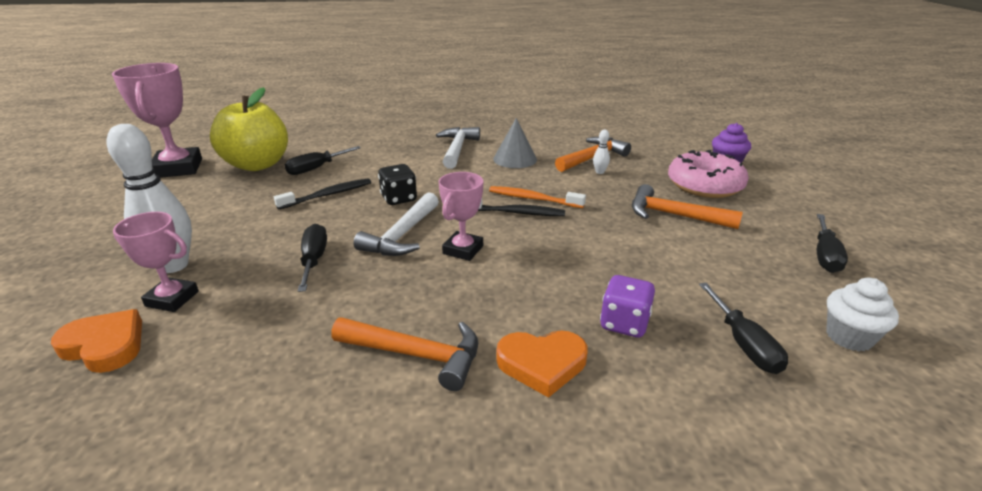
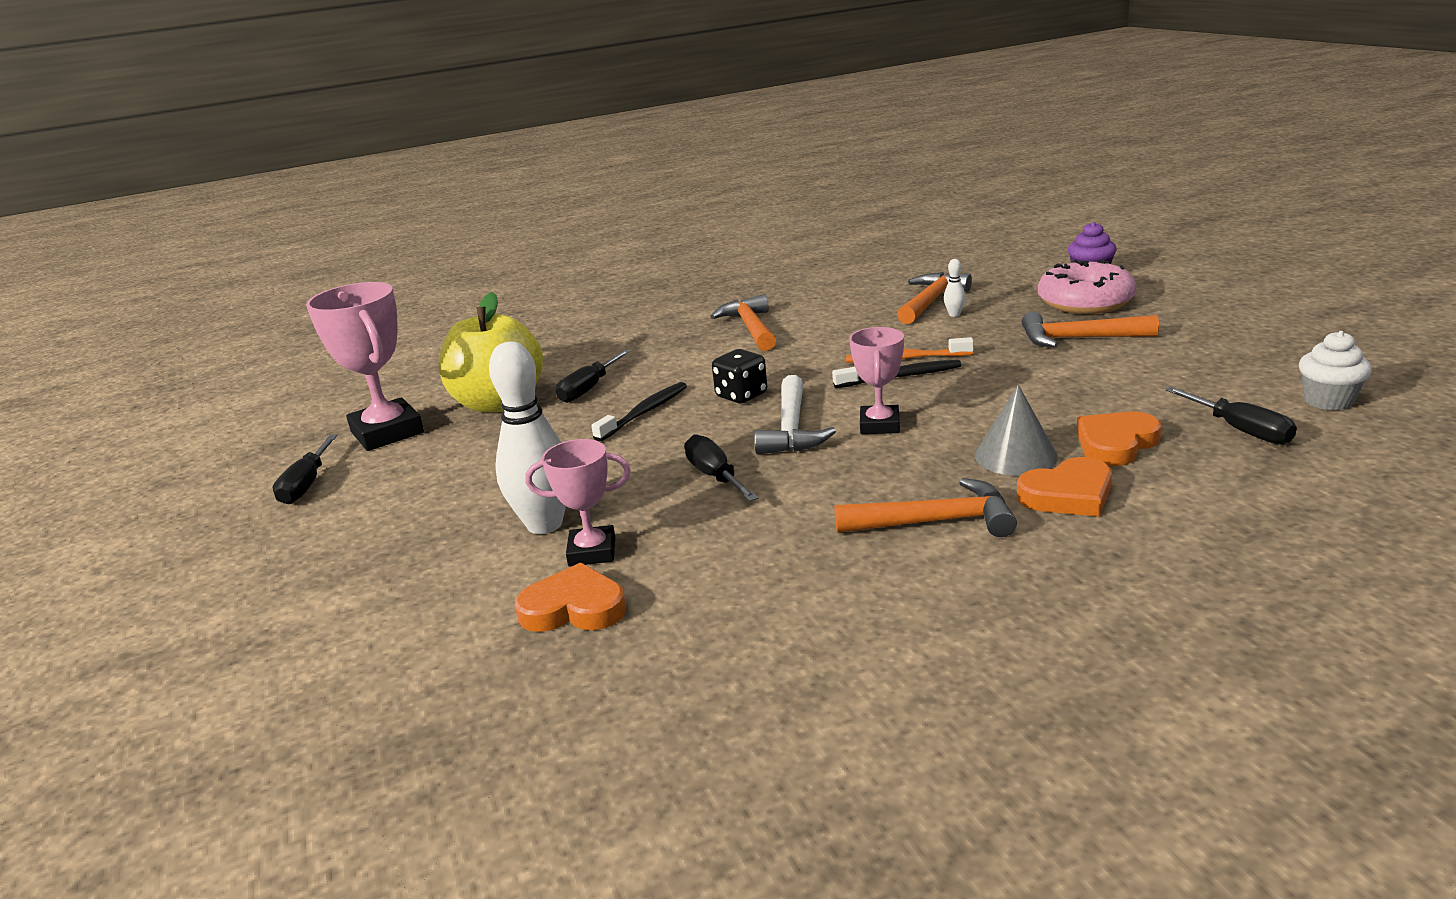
camera: 15 degrees left, 5 degrees down
(457, 149) = (750, 328): white hammer -> orange hammer
(515, 159) = (837, 323): grey cone -> grey cone (1016, 456)
(624, 323) = (1115, 444): purple dice -> orange heart
(825, 255) = (1259, 340): black screwdriver -> black screwdriver (306, 485)

